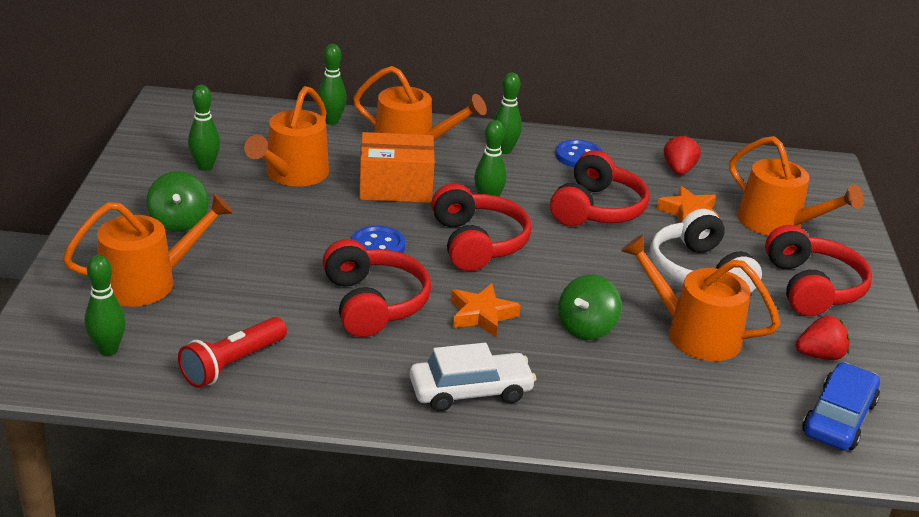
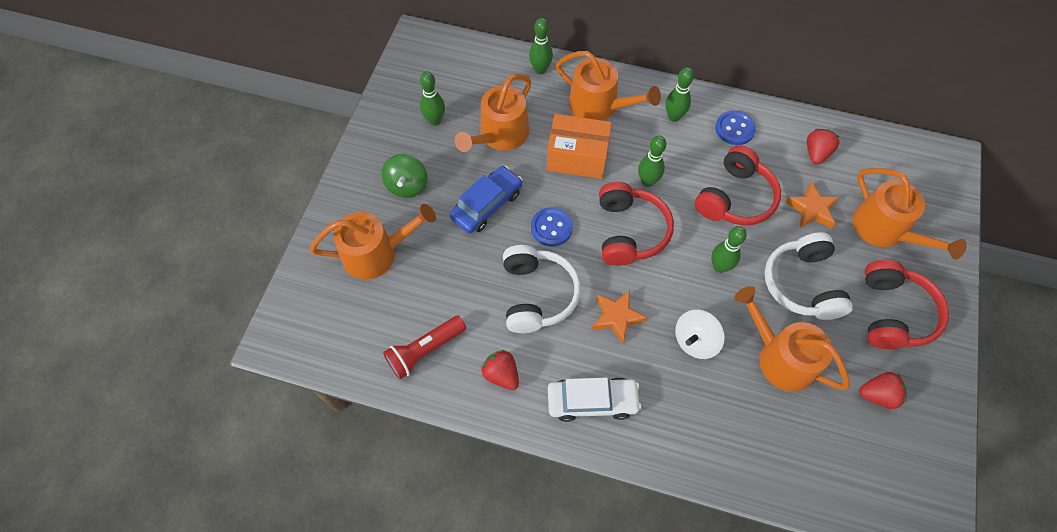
camera: 15 degrees right, 30 degrees up
(108, 349) = (341, 324): green bowling pin -> green bowling pin (719, 267)
(343, 377) = (501, 374): none -> red strawberry
(373, 303) = (537, 295): red headphones -> white headphones
(586, 328) = (695, 341): green spinning top -> white spinning top
(838, 418) = (873, 469): blue car -> blue car (487, 205)

